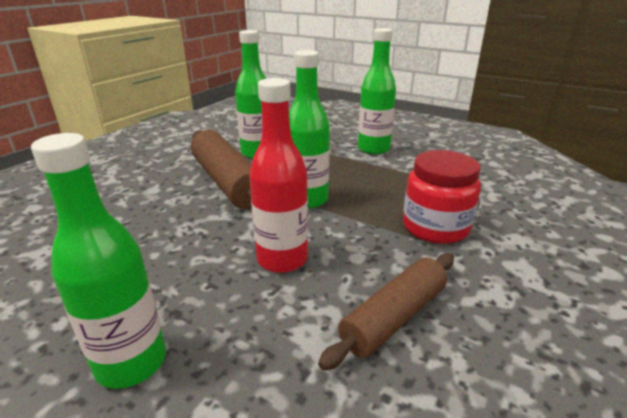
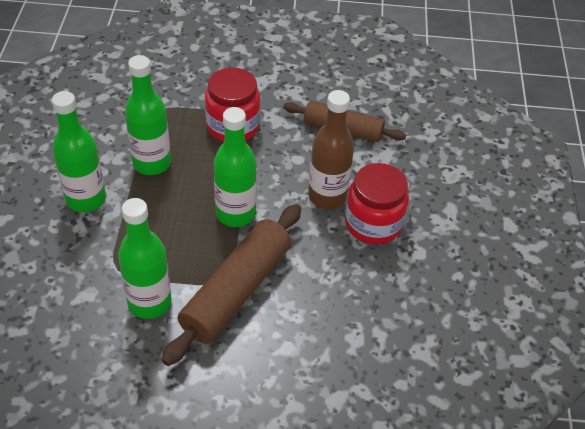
camera: 120 degrees left, 20 degrees up
(131, 362) = (451, 221): green bottle -> green bottle (152, 163)
(211, 280) = (373, 223): none -> red jar
(282, 259) = (327, 196): red bottle -> brown bottle

